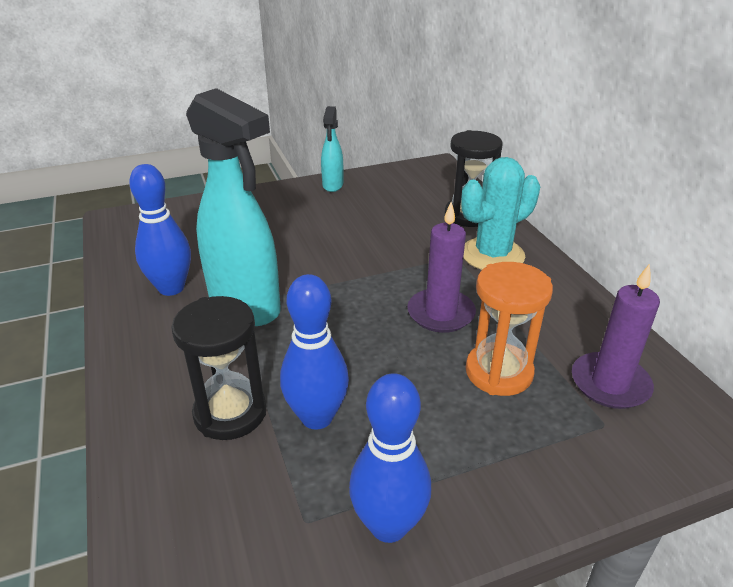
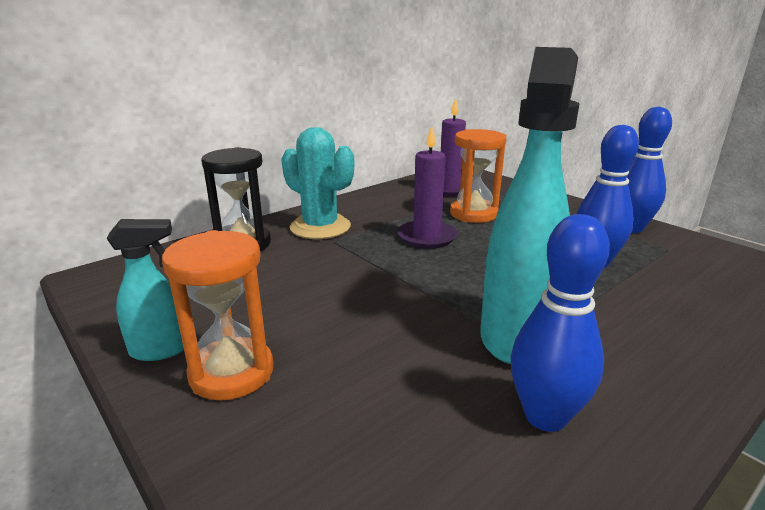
camera: 110 degrees left, 10 degrees down
(230, 413) = (646, 297): black hourglass -> none
(295, 203) = (232, 373): none -> orange hourglass

